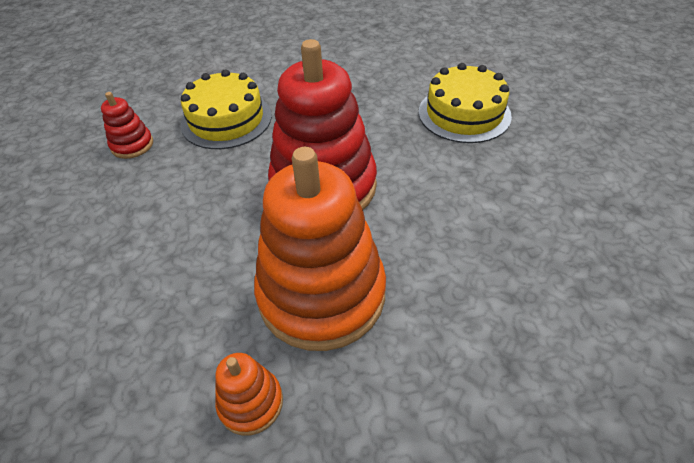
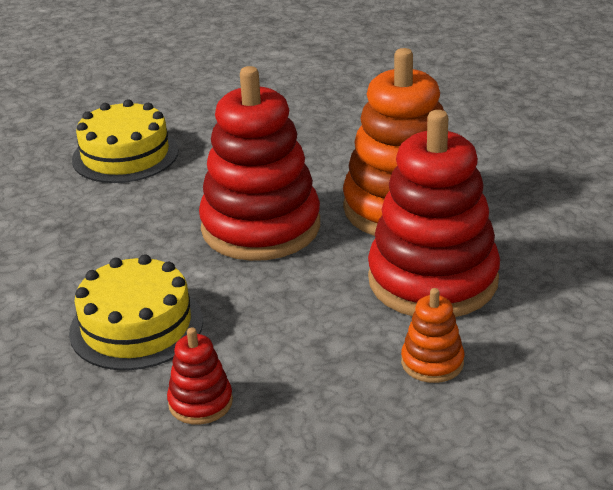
camera: 100 degrees left, 15 degrees down
(189, 295) = (433, 280): none -> red stacking toy
(251, 403) = (516, 224): orange stacking toy -> orange stacking toy (432, 362)

